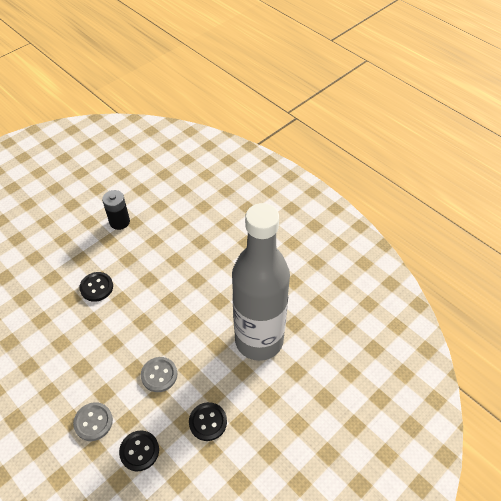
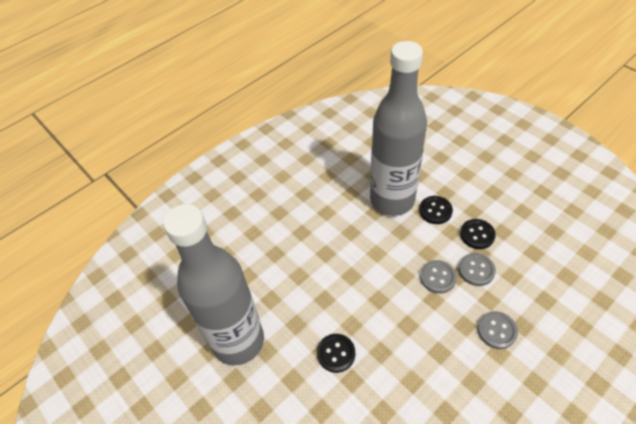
camera: 85 degrees left, 0 degrees up
(119, 222) = (238, 341): black battery -> grey bottle
(139, 451) = (515, 286): black button -> black button (435, 211)
(163, 414) = (476, 270): none -> grey button

